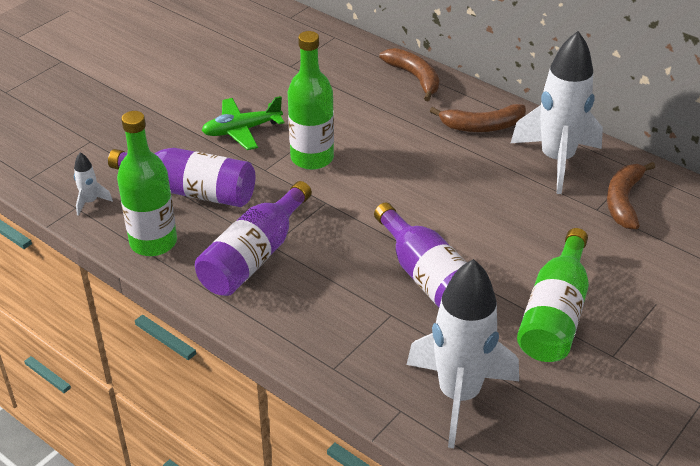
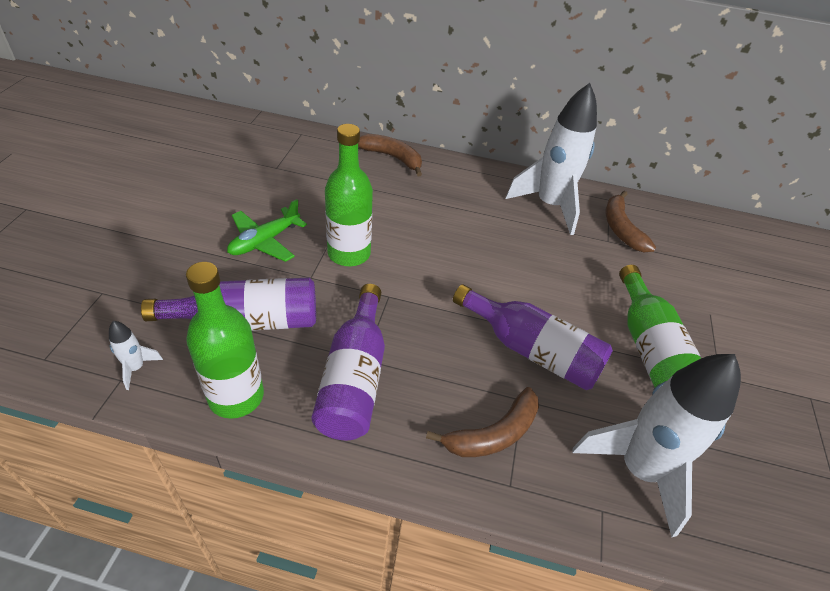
camera: 30 degrees left, 5 degrees up
(482, 126) = (474, 189): brown banana -> brown banana (493, 434)

